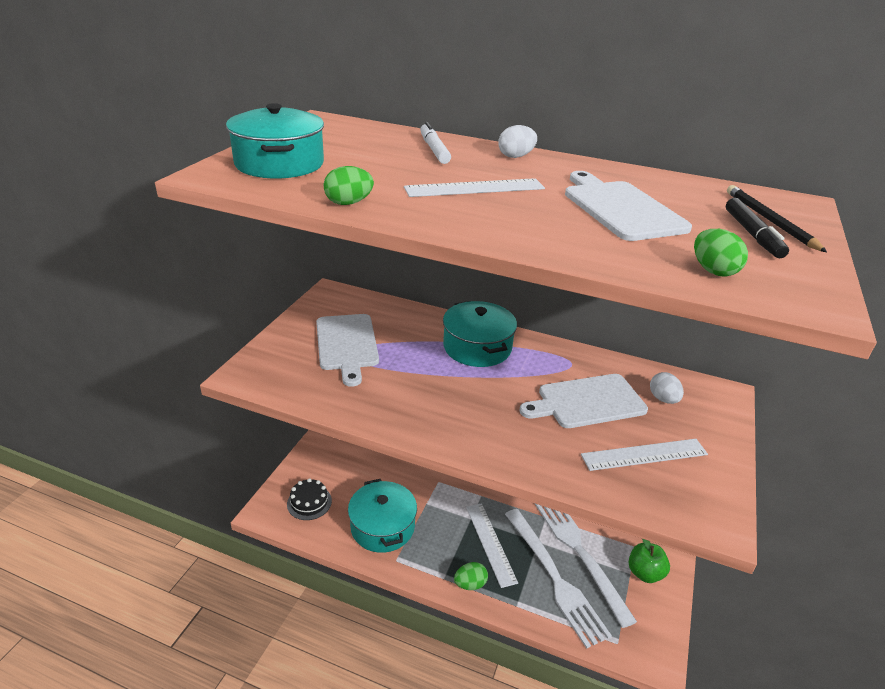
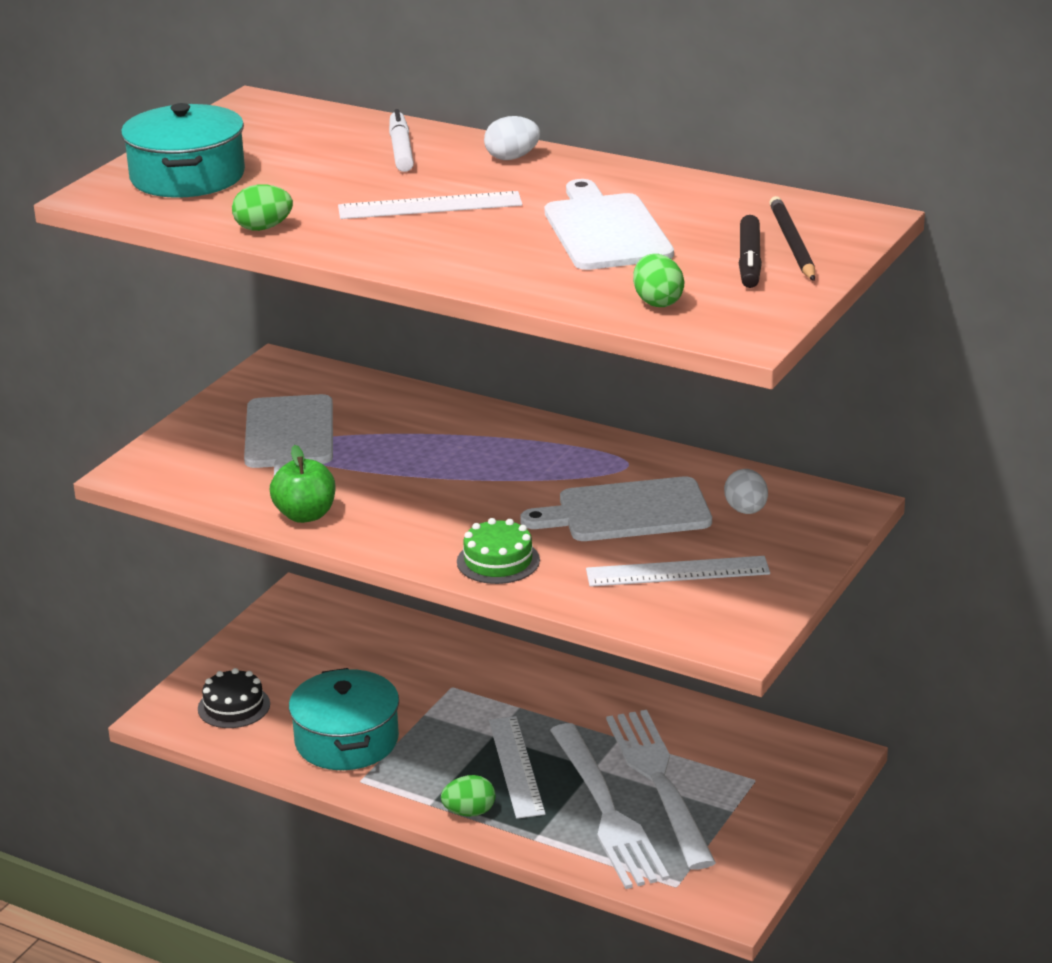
camera: 10 degrees right, 5 degrees down
(477, 347) = (488, 442): turquoise pot -> none
(516, 448) = (498, 561): none -> green cake
(644, 573) = (757, 811): green apple -> green apple (305, 515)

